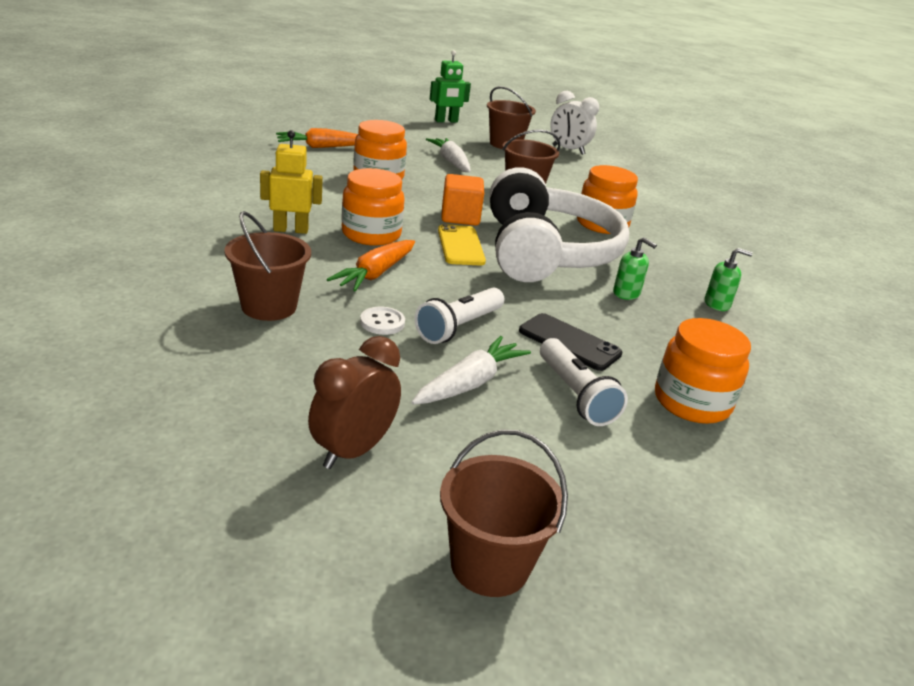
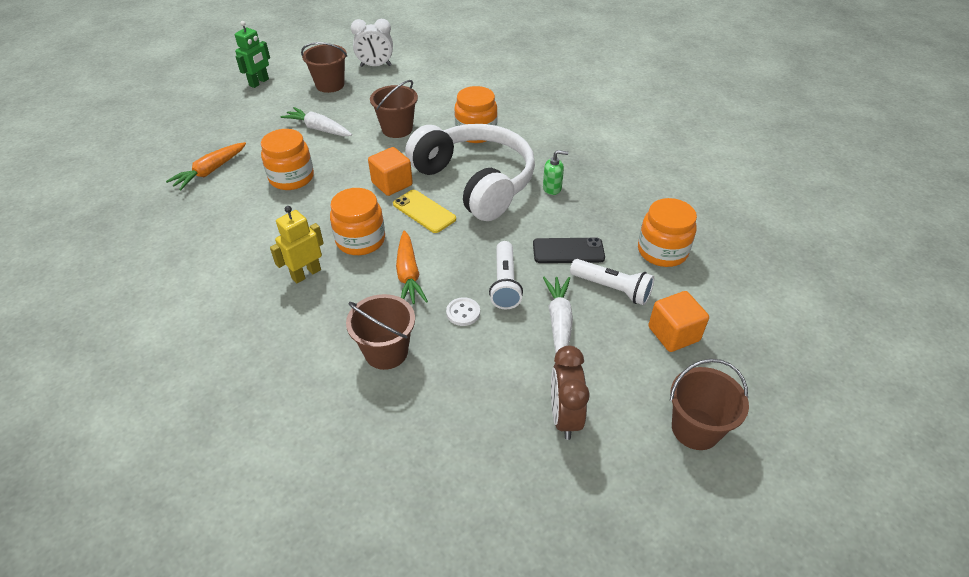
camera: 35 degrees left, 15 degrees up
(596, 472) = (673, 334): none -> orange cube
(717, 304) = (600, 164): green soap dispenser -> none

